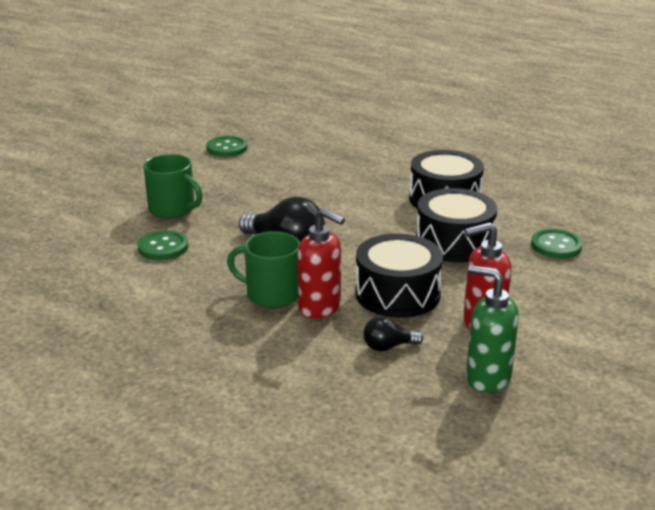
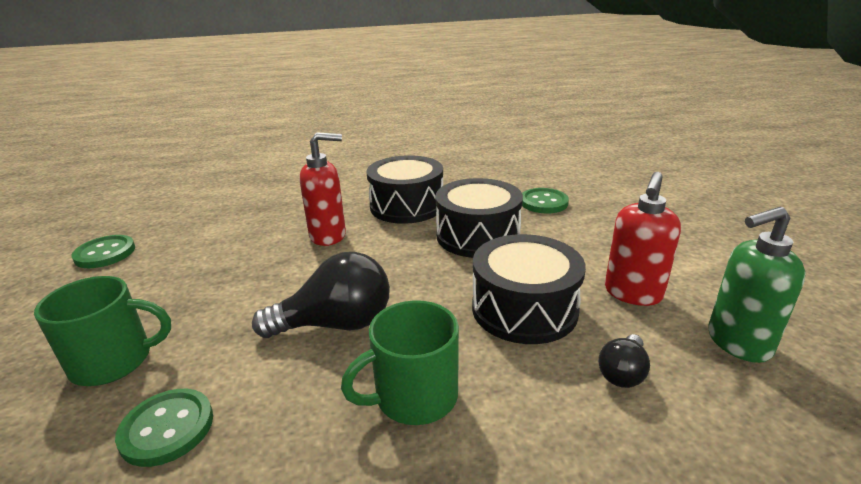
camera: 45 degrees left, 0 degrees up
(320, 308) = (490, 375): red soap dispenser -> red soap dispenser (328, 236)

